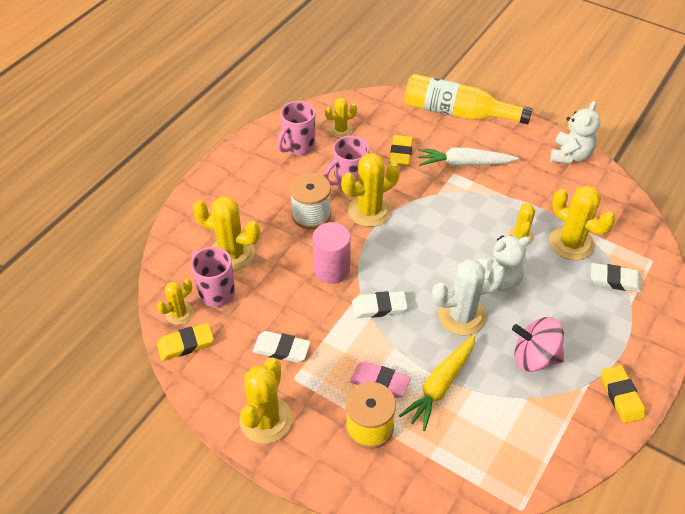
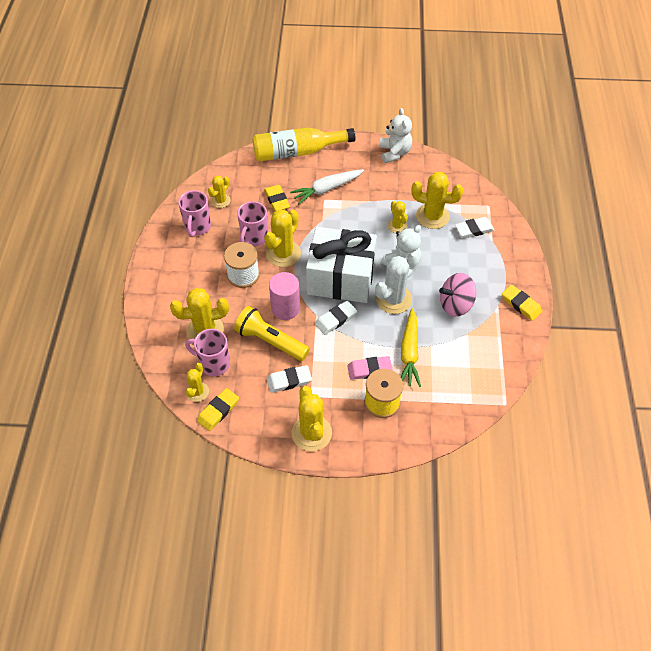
camera: 30 degrees left, 5 degrees up
(291, 296) = (270, 341): none -> yellow flashlight
(416, 265) = (341, 278): none -> white gift

